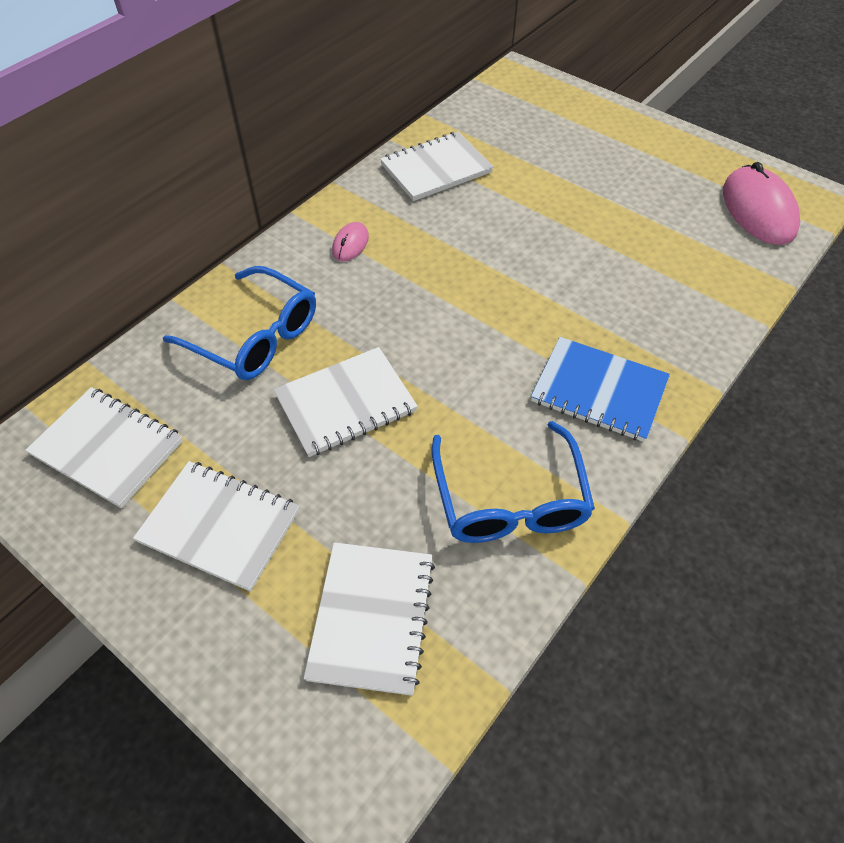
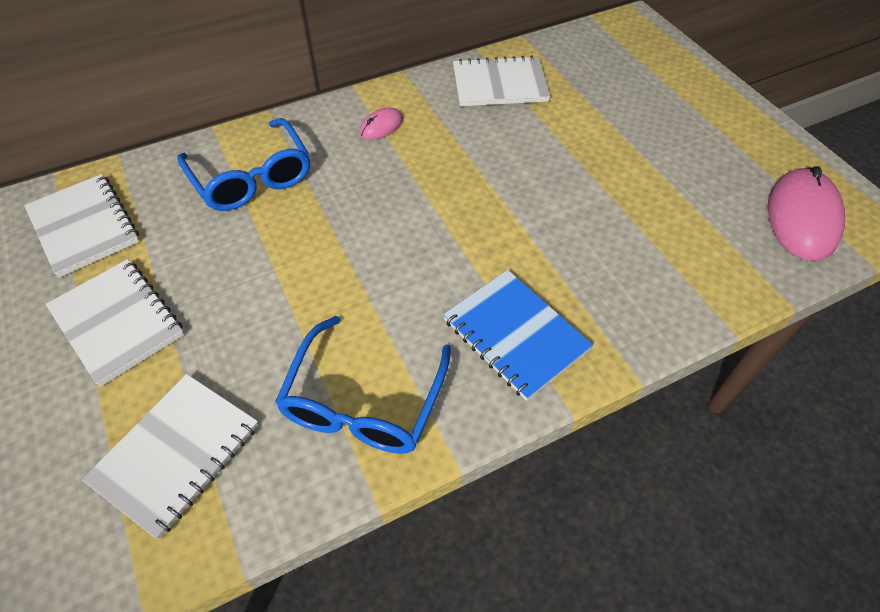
camera: 25 degrees right, 0 degrees up
(345, 403) = (284, 259): white notebook -> none

